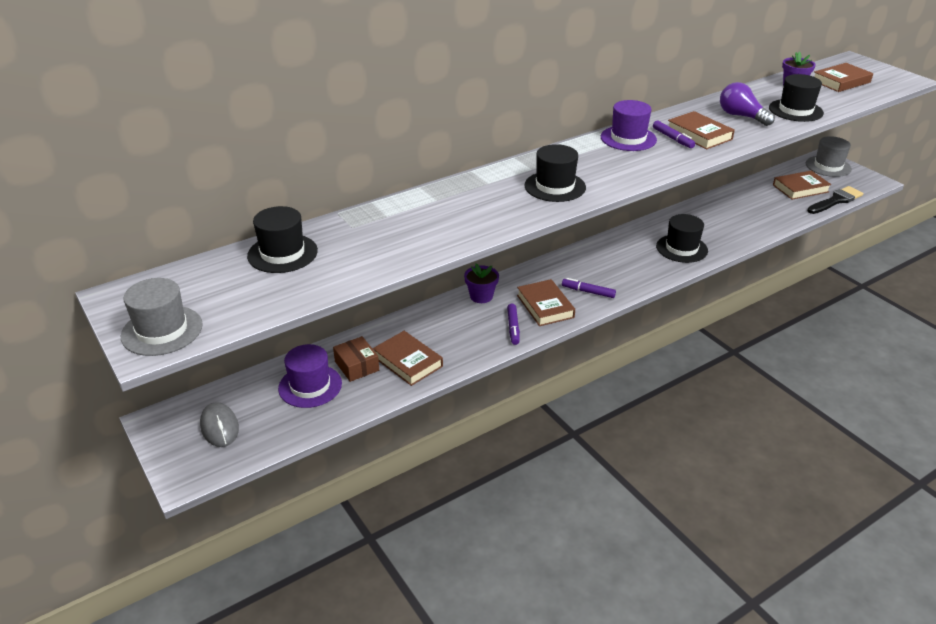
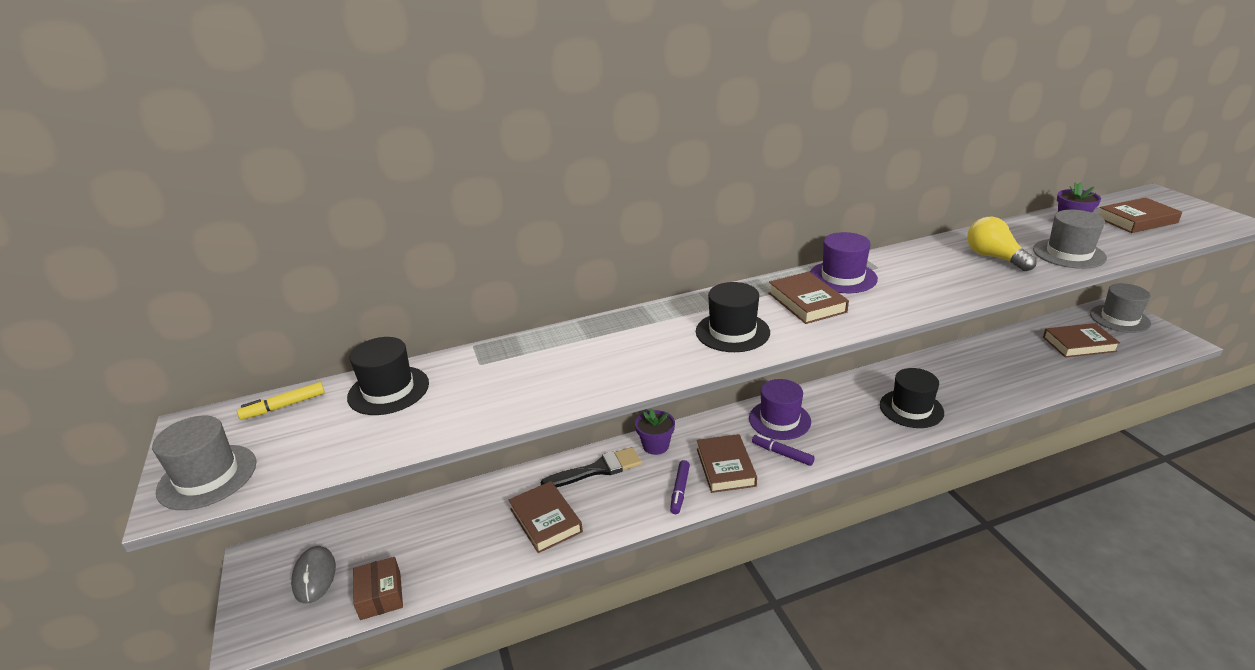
camera: 15 degrees right, 5 degrees down
(193, 273) = (284, 406): none -> yellow marker
(310, 386) = (429, 537): purple hat -> purple hat (779, 420)
(356, 366) = (488, 518): brown box -> brown box (380, 596)
(672, 139) = (898, 281): purple marker -> none
(699, 134) = (933, 277): brown book -> brown book (807, 302)
(741, 116) = (994, 257): purple light bulb -> yellow light bulb
(795, 110) = (1068, 253): black hat -> grey hat
(836, 200) = (1125, 363): black brush -> black brush (597, 469)

